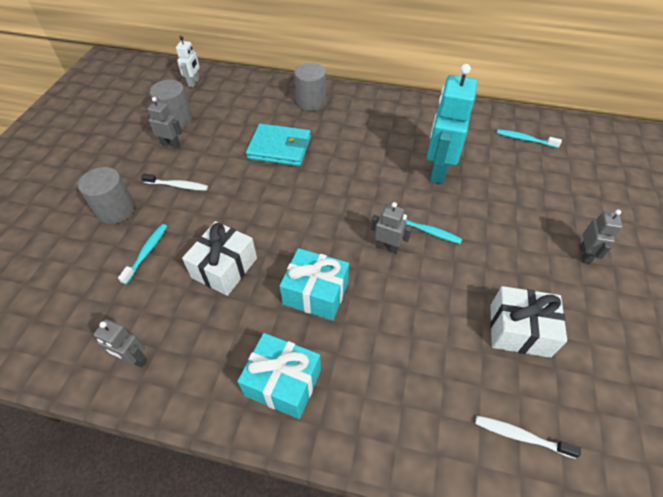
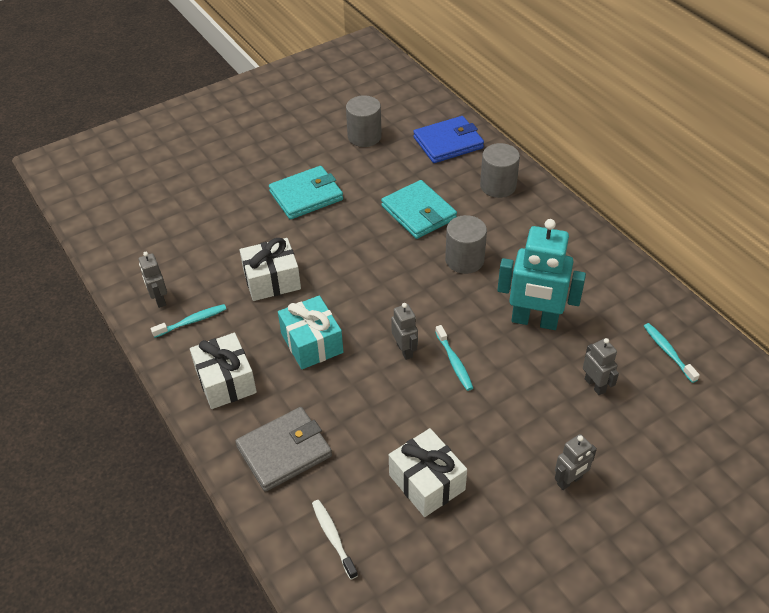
camera: 45 degrees right, 5 degrees down
(116, 210) = (246, 188): grey cylinder -> grey cylinder (464, 260)
(147, 252) = (235, 234): turquoise toothbrush -> turquoise toothbrush (192, 321)
(171, 144) = (337, 157): grey robot -> grey robot (595, 385)
(177, 185) = (306, 196): white toothbrush -> turquoise wallet
(194, 82) = (415, 108): white robot -> none
(244, 93) = (448, 143): none -> blue wallet
(283, 382) = (226, 381): turquoise gift -> white gift
(401, 400) = (284, 451): none -> grey wallet
(438, 170) = (534, 321): turquoise robot -> turquoise robot turned 135 degrees counterclockwise

